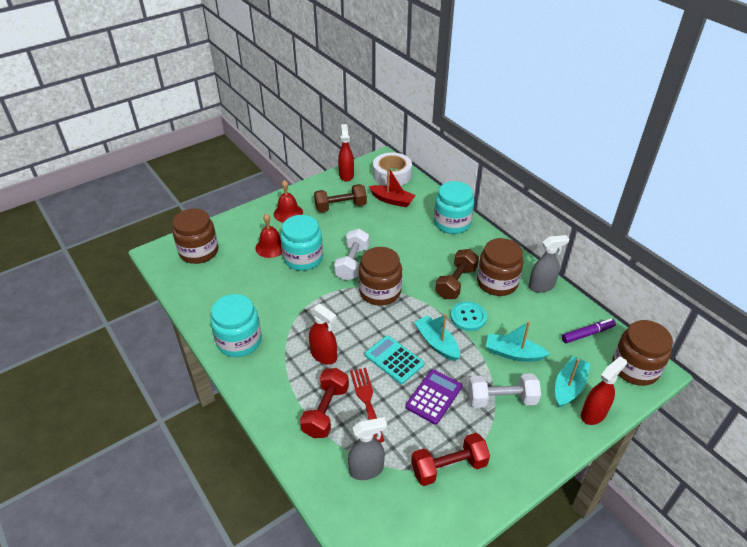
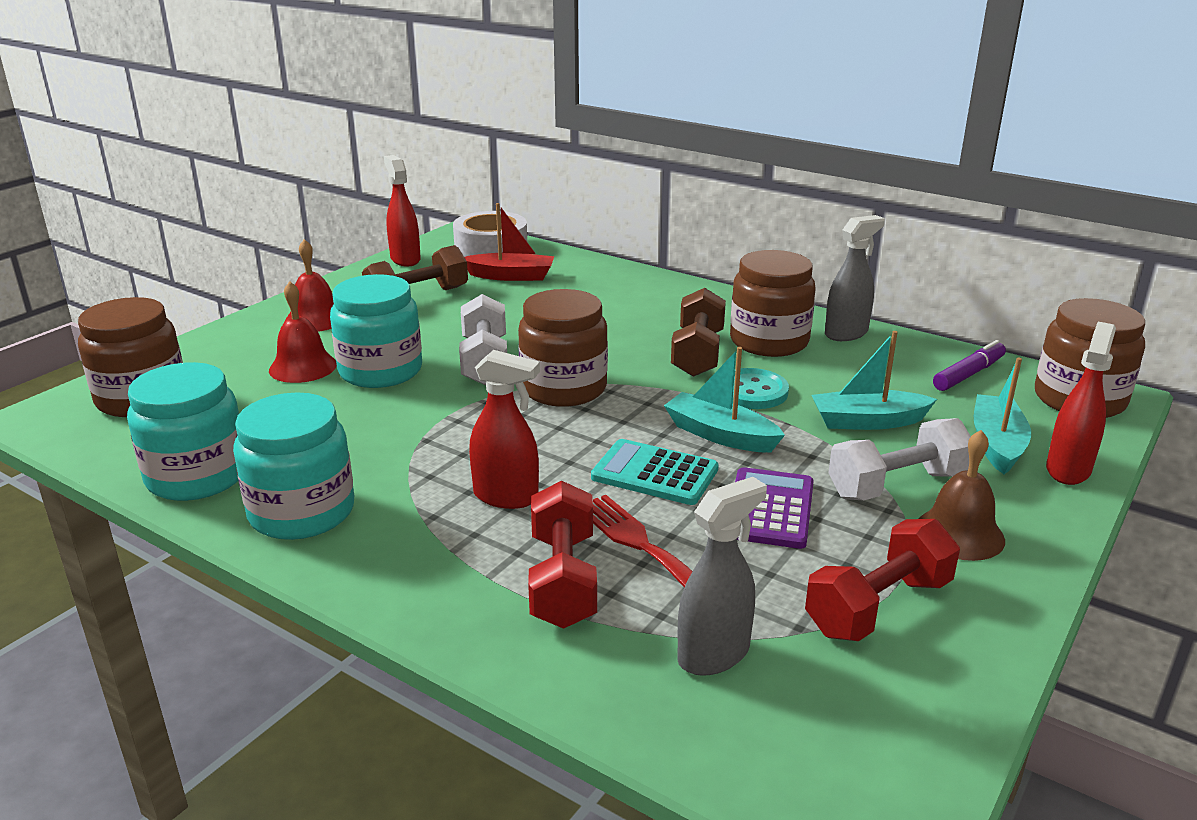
camera: 20 degrees left, 15 degrees down
(452, 223) = (637, 286): turquoise jar -> turquoise jar (197, 476)
(512, 437) = (959, 533): none -> brown bell

